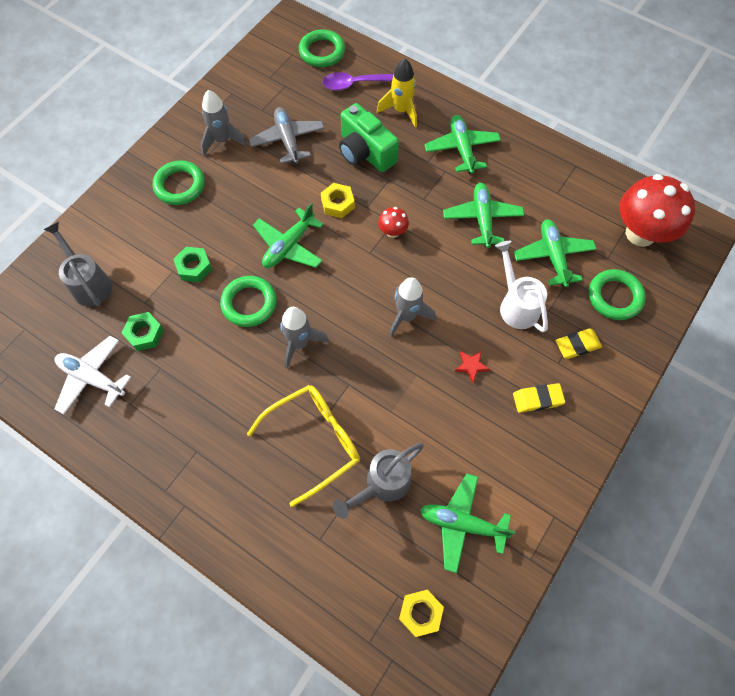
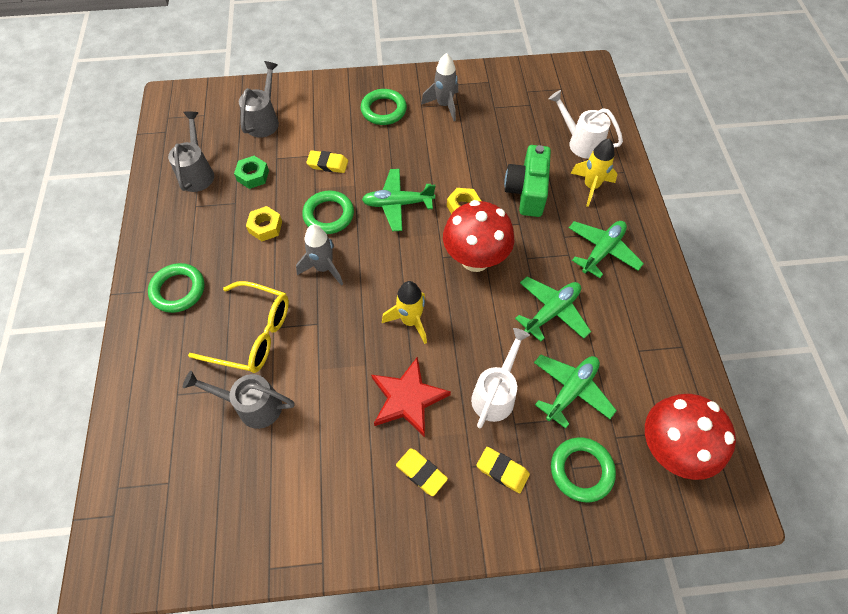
camera: 50 degrees right, 5 degrees down
(92, 378) = (197, 173): white plane -> grey watering can
(194, 267) = (328, 164): green nut -> yellow eraser
(288, 140) = (485, 139): grey plane -> none
(322, 52) = (585, 103): green ring -> green ring (178, 290)
(356, 84) = (581, 142): purple spoon -> white watering can
(392, 232) = (475, 259): red mushroom -> red mushroom, size x2.26
(407, 316) = (410, 321): grey rocket -> yellow rocket
(420, 613) = (164, 510): yellow nut -> yellow nut (265, 227)
(462, 524) = (261, 489): green plane -> none
(471, 366) = (407, 398): red star -> red star, size x2.24

